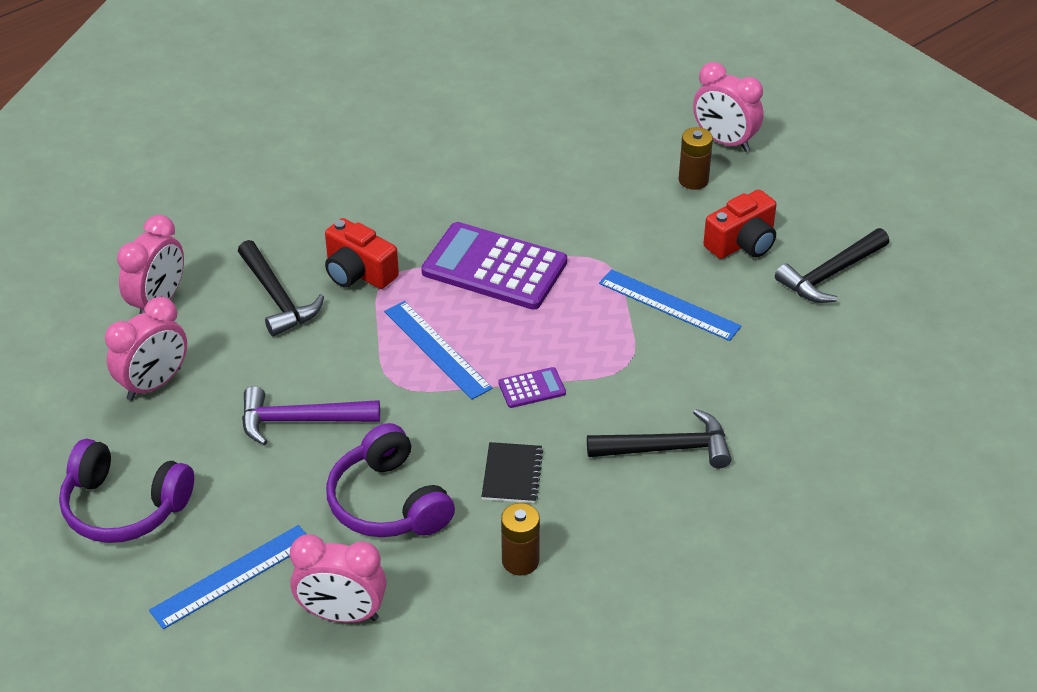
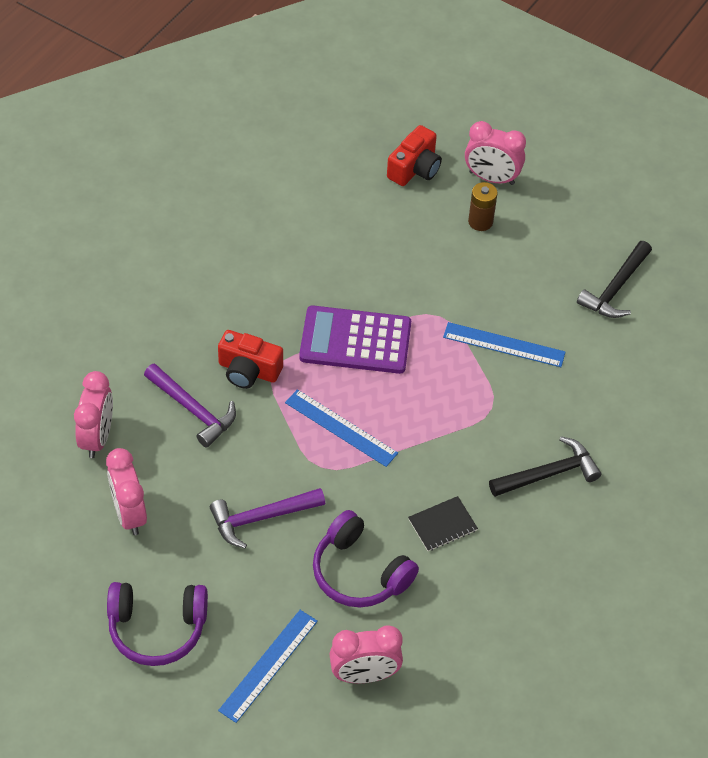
camera: 20 degrees left, 10 degrees up
(154, 384) = (129, 514): pink clock -> pink clock turned 135 degrees clockwise
(277, 298) = (193, 410): black hammer -> purple hammer
(512, 474) = (442, 525): black notebook -> black notebook turned 75 degrees clockwise
(520, 561) = (477, 596): brown battery -> none
(532, 388) = (428, 445): purple calculator -> none
(742, 243) = (539, 274): red camera -> red camera (415, 168)

